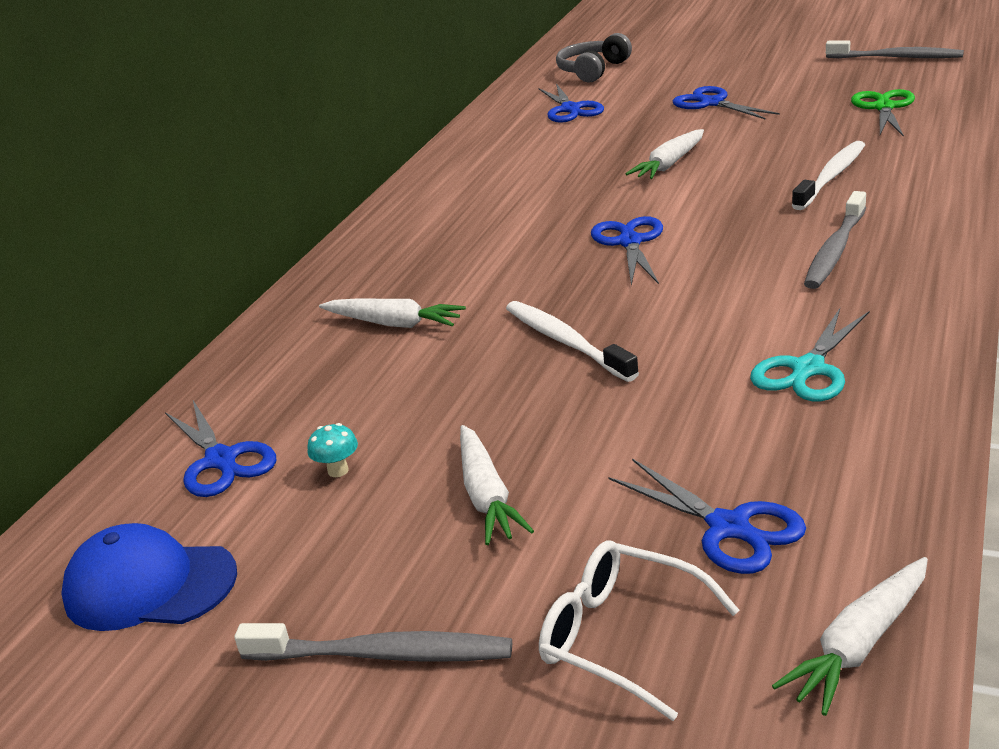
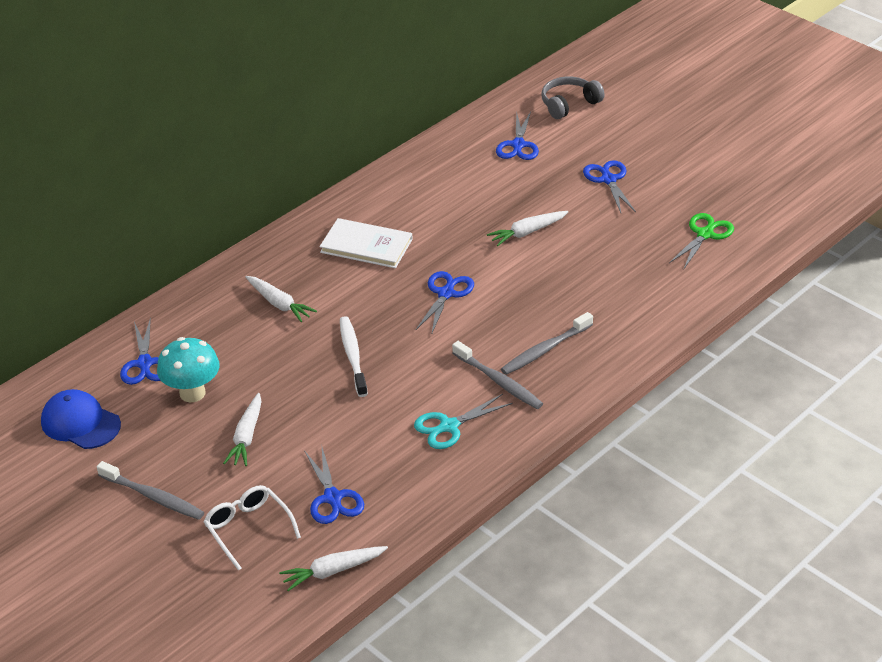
camera: 20 degrees right, 10 degrees up
(338, 471) = (192, 393): turquoise mushroom -> turquoise mushroom, size x2.33
(467, 234) = (366, 246): none -> white book
(831, 176) = (605, 287): white toothbrush -> none
(896, 57) = (772, 182): grey toothbrush -> grey toothbrush (499, 381)

